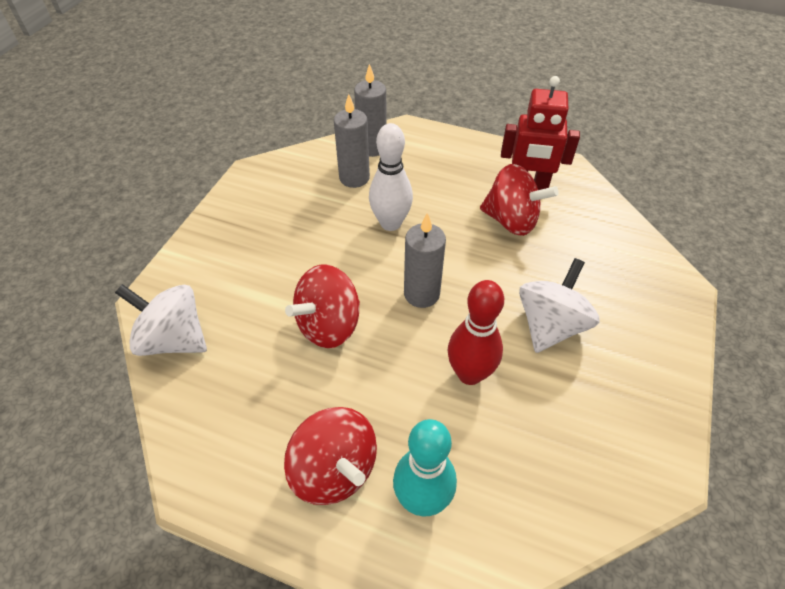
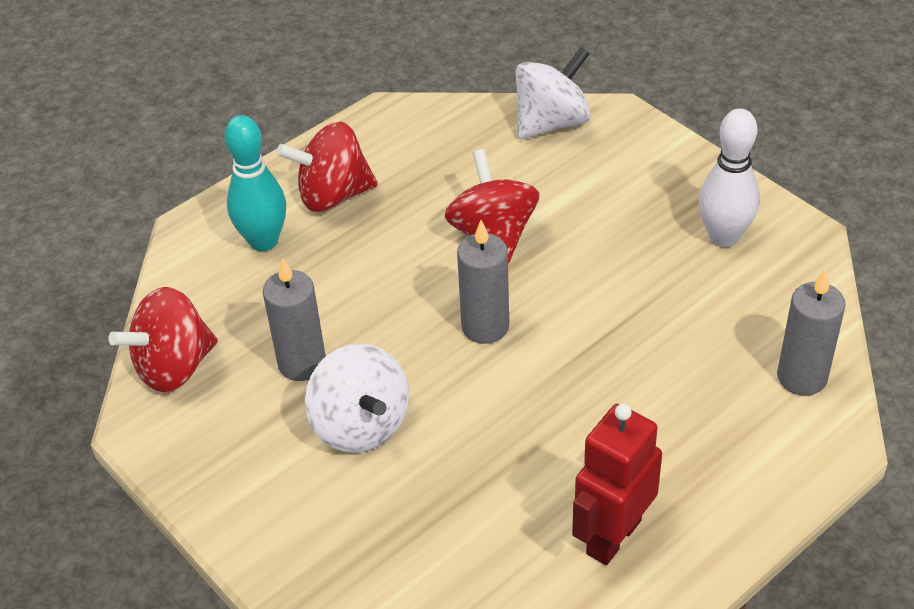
camera: 120 degrees right, 5 degrees down
(354, 178) = (737, 334): grey candle -> grey candle (302, 363)
(390, 223) = (621, 341): white bowling pin -> white bowling pin (723, 237)
(470, 374) = (354, 324): red bowling pin -> none
(511, 221) = (551, 475): red spinning top -> red spinning top (174, 367)

